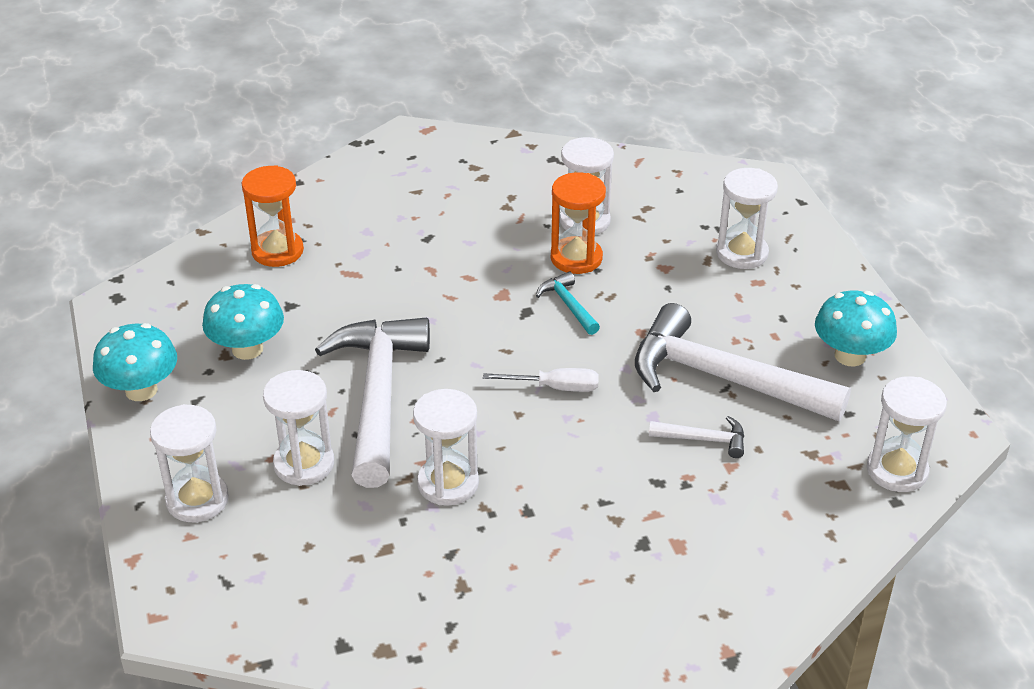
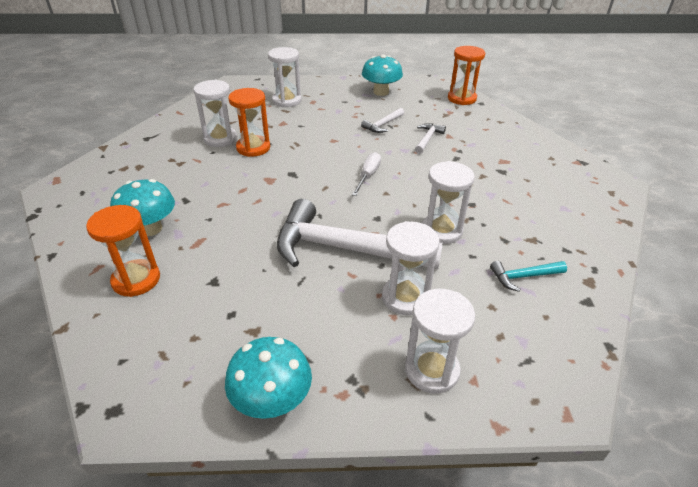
camera: 75 degrees left, 0 degrees up
(247, 349) = (254, 315): turquoise mushroom -> turquoise mushroom (150, 228)
(568, 305) = (295, 158): turquoise hammer -> turquoise hammer (523, 276)
(723, 378) = (383, 125): white hammer -> white hammer, size x0.43
(897, 470) = (461, 98): white hourglass -> orange hourglass

